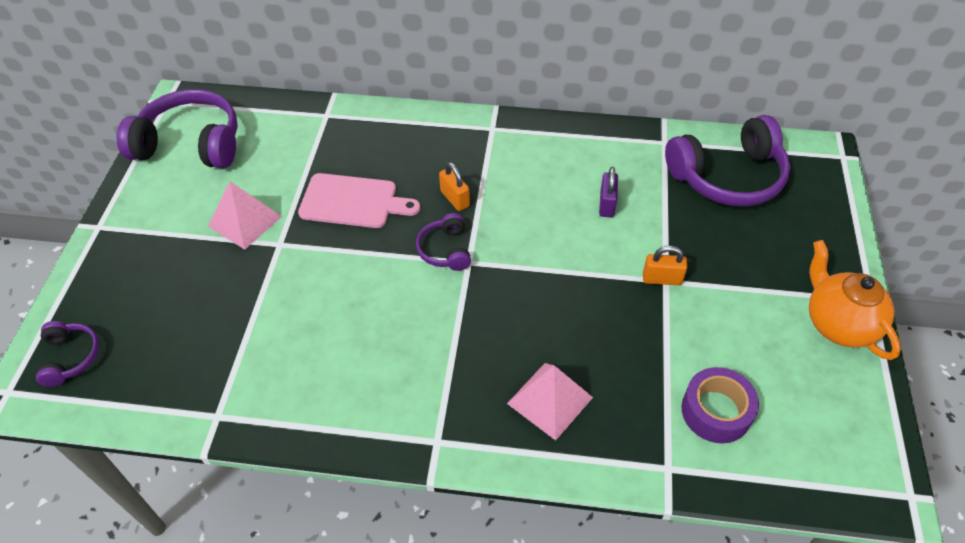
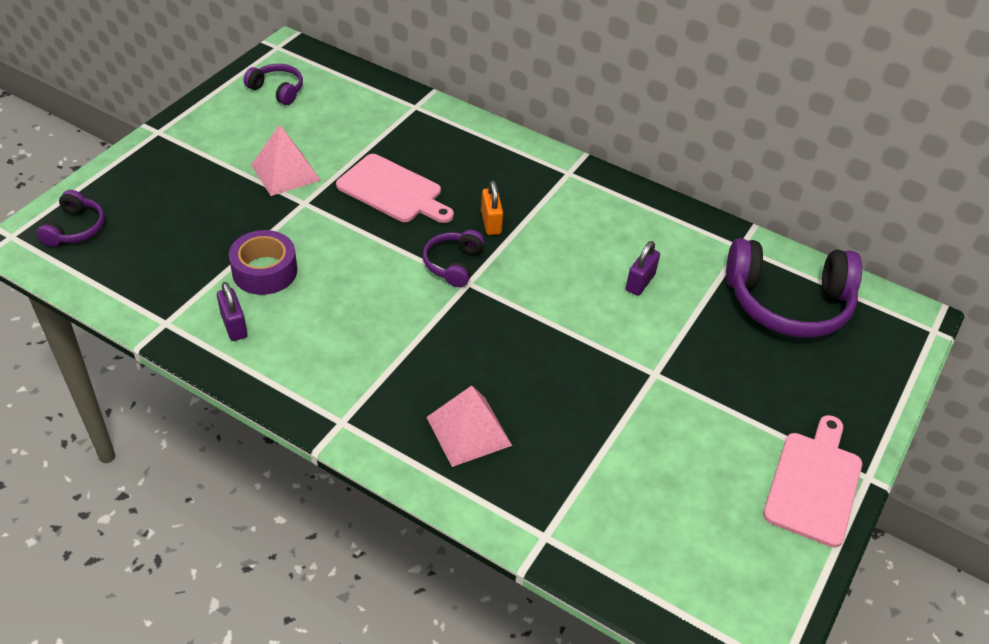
camera: 20 degrees right, 5 degrees down
(191, 144) = (277, 90): purple headphones -> purple headphones, size x0.50
(284, 391) = (234, 326): none -> purple padlock
(662, 279) = (651, 370): orange padlock -> none
(716, 411) = (627, 508): purple tape -> purple tape (264, 271)
(838, 324) = (814, 484): orange teapot -> pink cutting board

